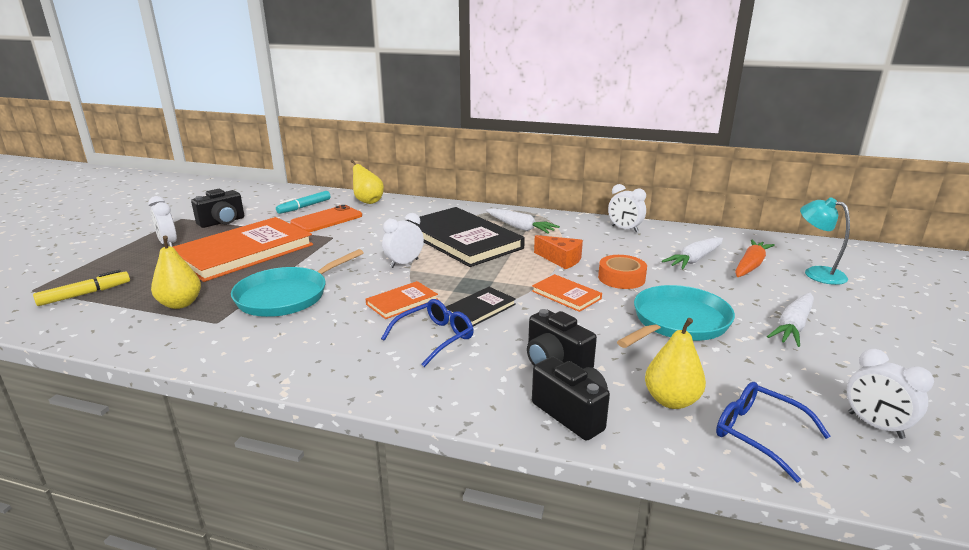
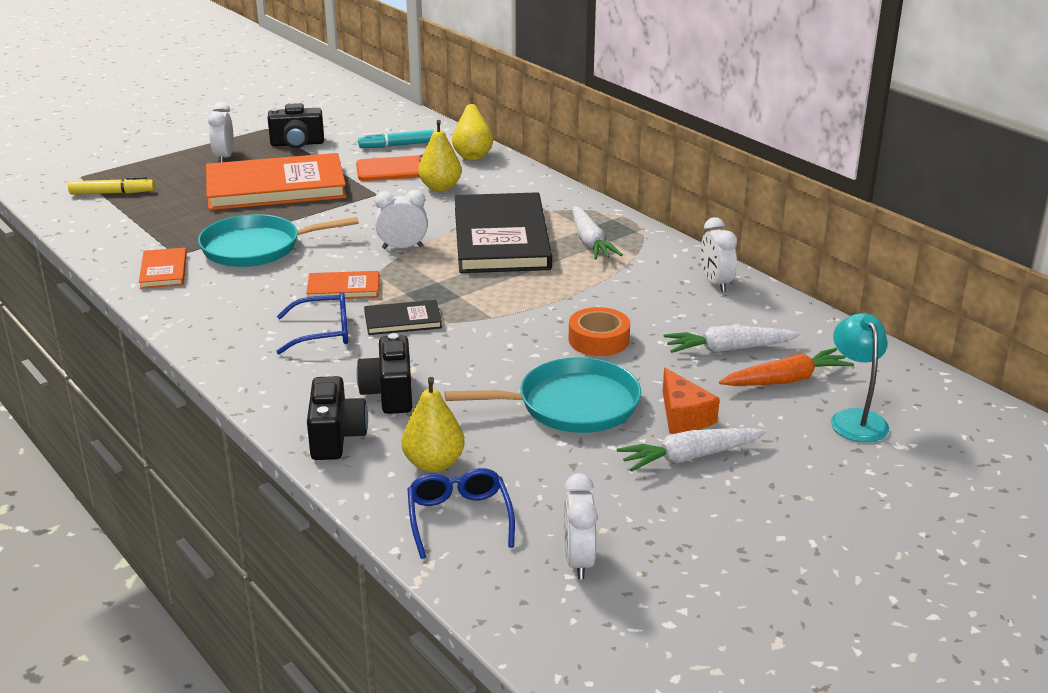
camera: 35 degrees right, 5 degrees up
(180, 304) = (169, 227): yellow pear -> yellow pear (440, 187)
(561, 259) = (569, 296): orange cheese -> orange cheese (683, 416)
(566, 295) = (507, 336): orange book -> orange book (163, 271)

